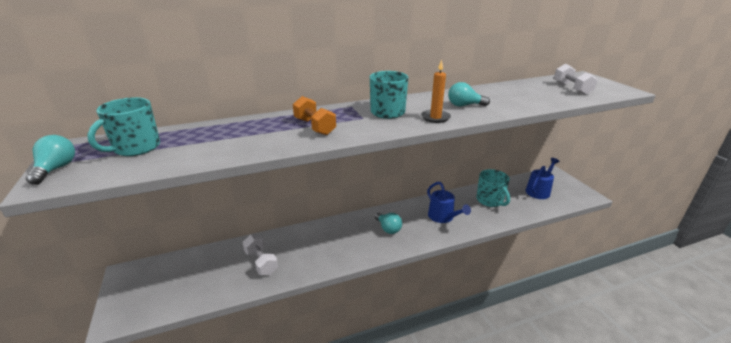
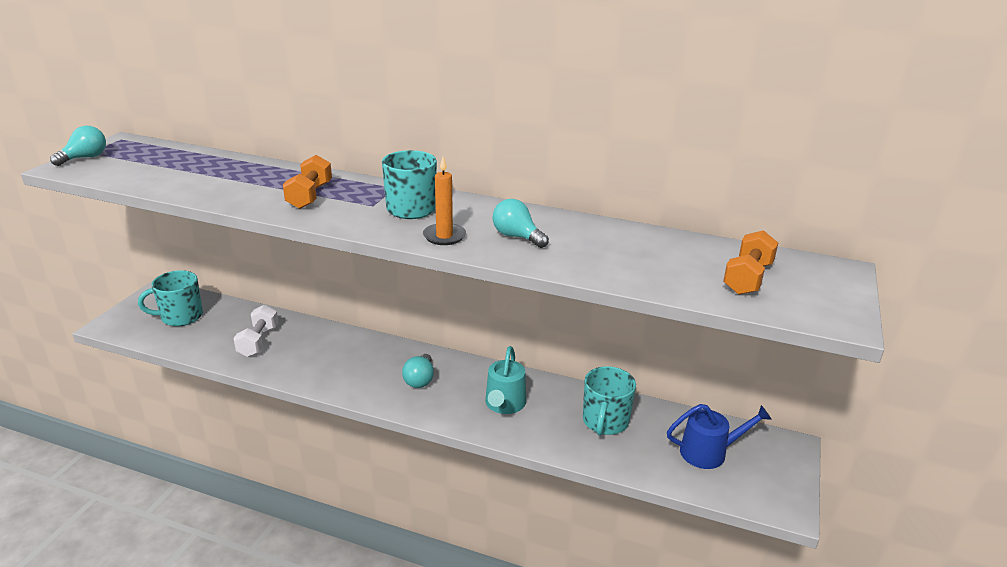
camera: 40 degrees right, 0 degrees up
(136, 148) = (153, 160): turquoise mug -> turquoise mug (180, 316)
(443, 217) = (504, 404): blue watering can -> turquoise watering can
(571, 88) = (747, 278): white dumbbell -> orange dumbbell

